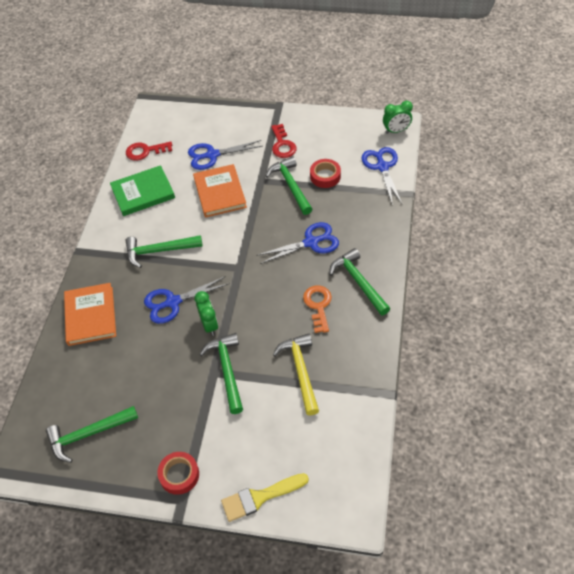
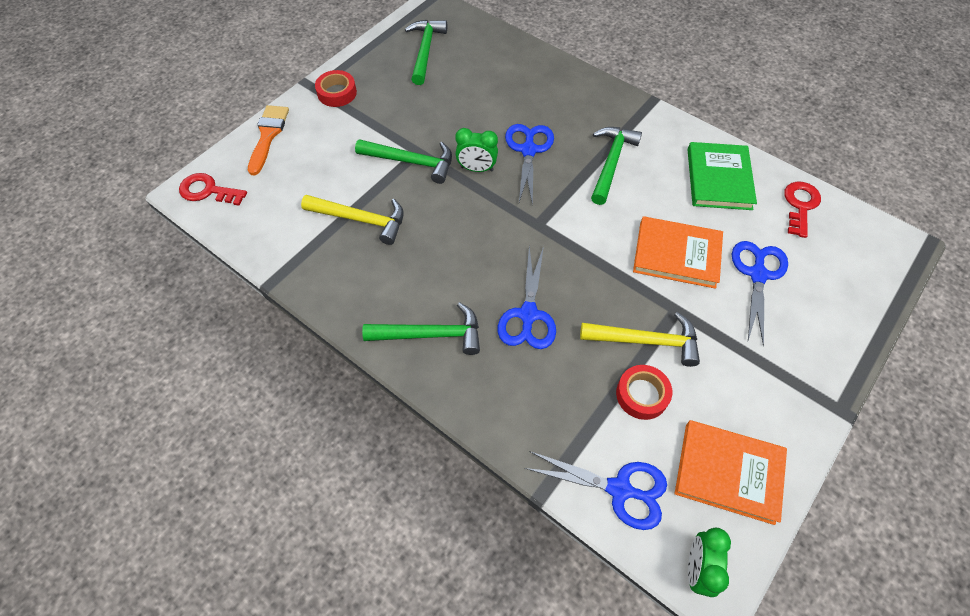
camera: 115 degrees right, 5 degrees up
(90, 316) = (556, 85): orange book -> orange book (728, 472)
(260, 497) = (268, 135): yellow brush -> orange brush
(282, 145) = (740, 371): red key -> red key (208, 191)
(290, 185) = (646, 341): green hammer -> yellow hammer
(318, 305) = (428, 275): orange key -> none

